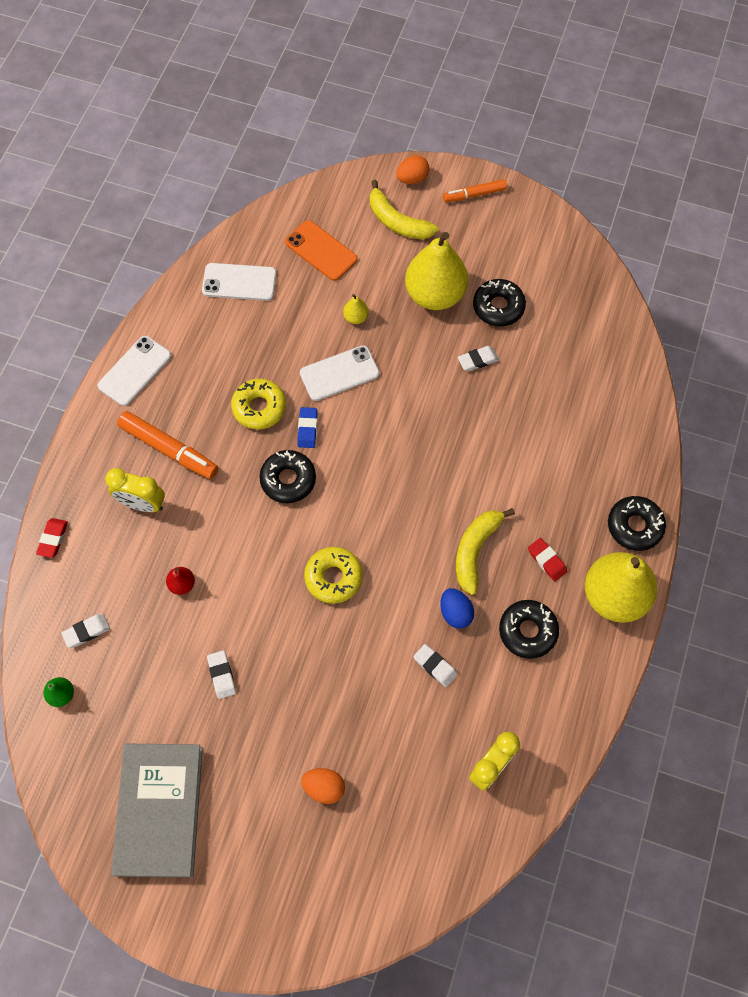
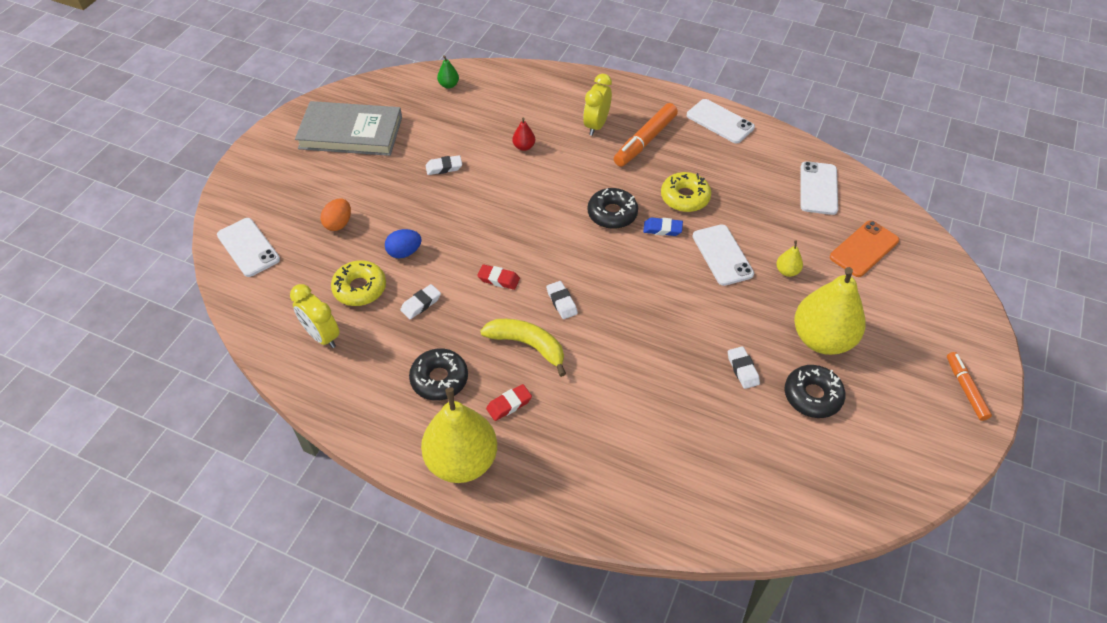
camera: 95 degrees right, 15 degrees down
(53, 539) = (571, 79): red eraser -> red eraser (498, 279)
(87, 631) = (494, 96): white eraser -> white eraser (561, 302)
(333, 577) = (516, 239): yellow donut -> yellow donut (360, 288)
(371, 893) = (248, 247): none -> white phone
(397, 221) = (912, 314): yellow banana -> none
(412, 179) = (974, 332): orange egg -> none
(455, 612) = (468, 323): blue egg -> blue egg (404, 252)
(634, 526) = (537, 494): black donut -> none

